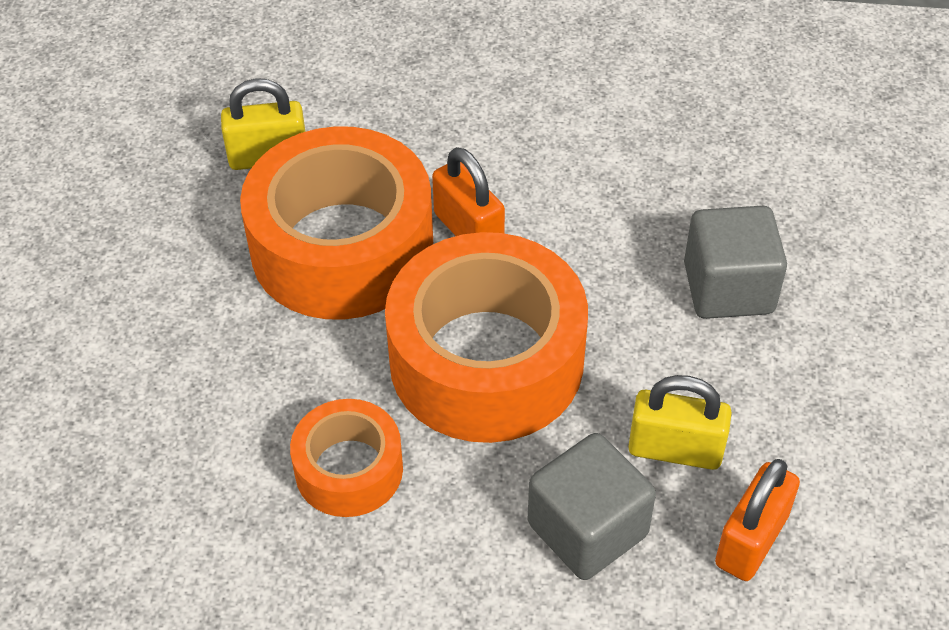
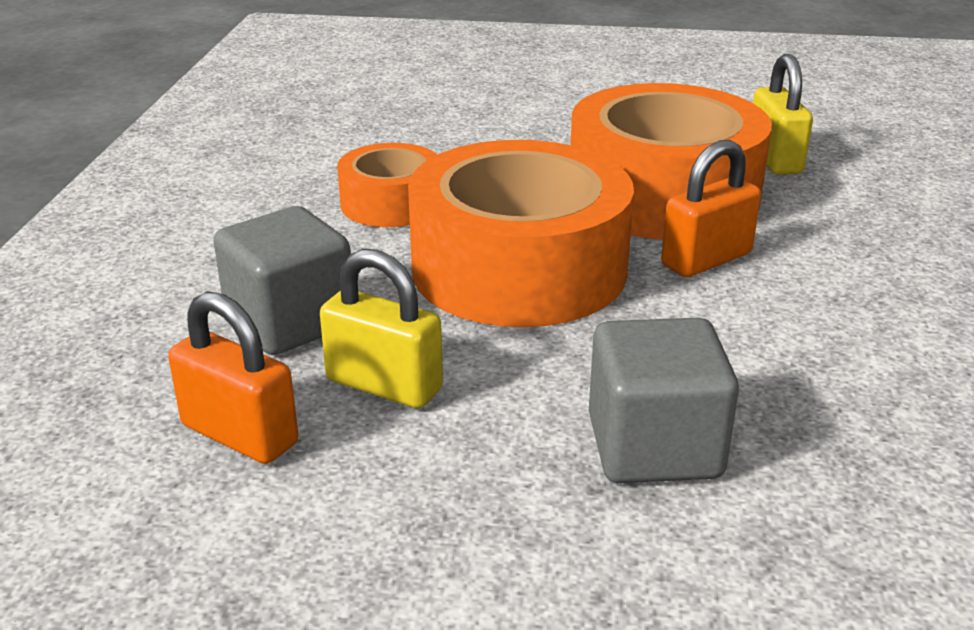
camera: 90 degrees right, 20 degrees down
(675, 449) = (384, 385): yellow padlock -> yellow padlock turned 75 degrees counterclockwise

